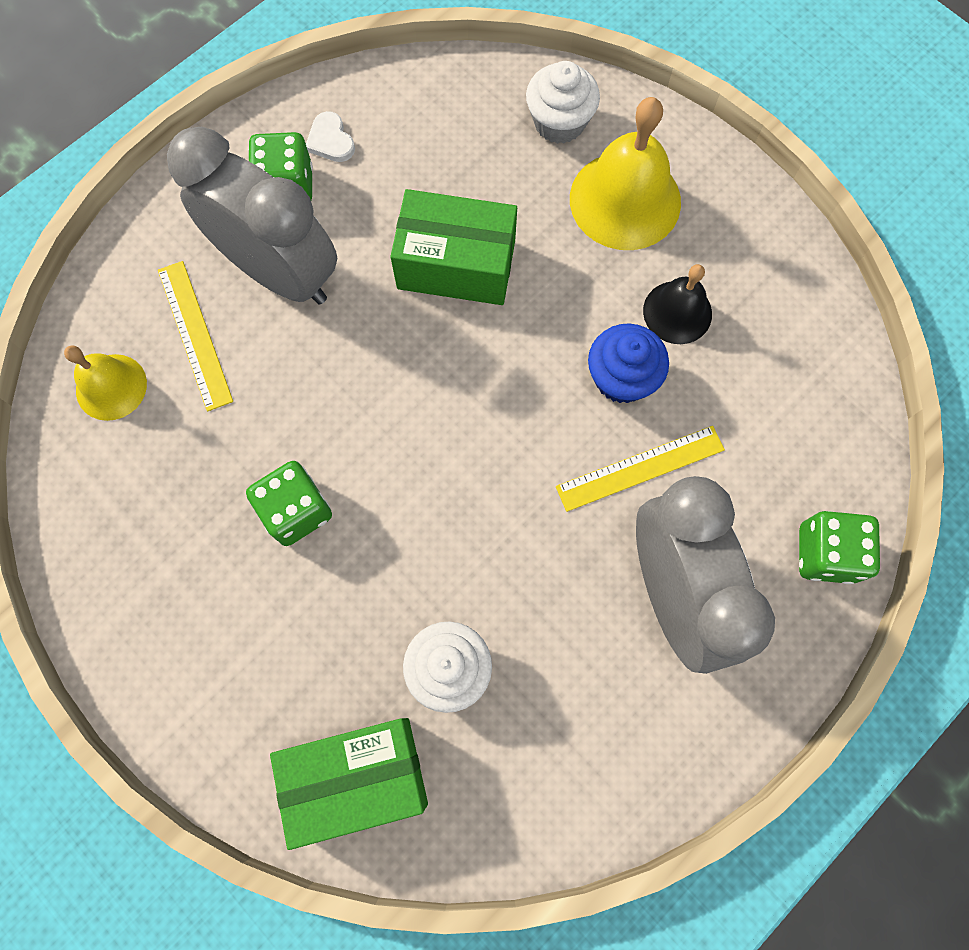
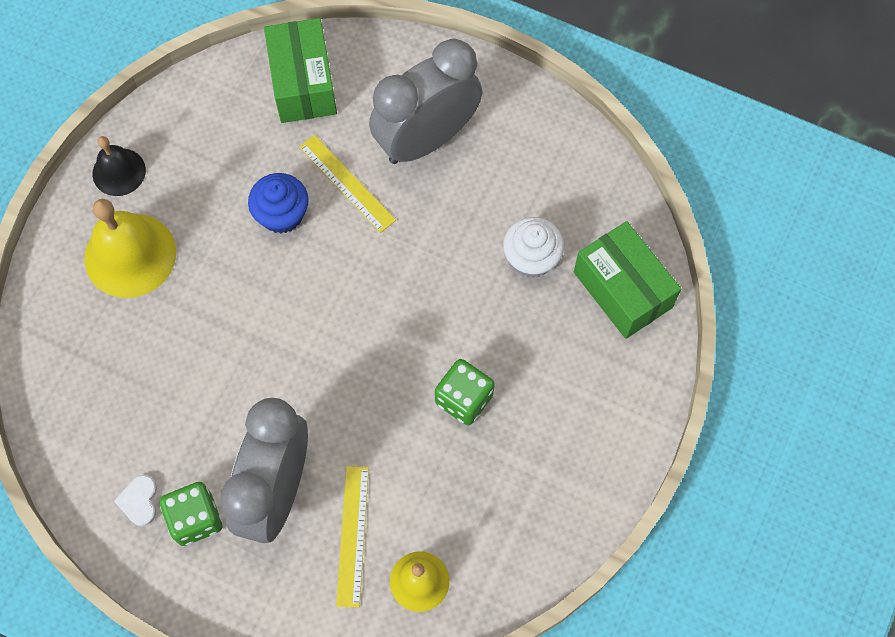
camera: 110 degrees left, 5 degrees down
(194, 335) = (353, 535): yellow ruler -> yellow ruler turned 45 degrees counterclockwise
(330, 140) = (139, 501): white heart -> white heart turned 135 degrees clockwise
(456, 265) = (226, 359): green box -> green box (303, 83)
(559, 122) = (70, 325): white cupcake -> none
(677, 312) = (216, 192): black bell -> black bell (119, 172)
(825, 553) = (365, 58): green dice -> none

